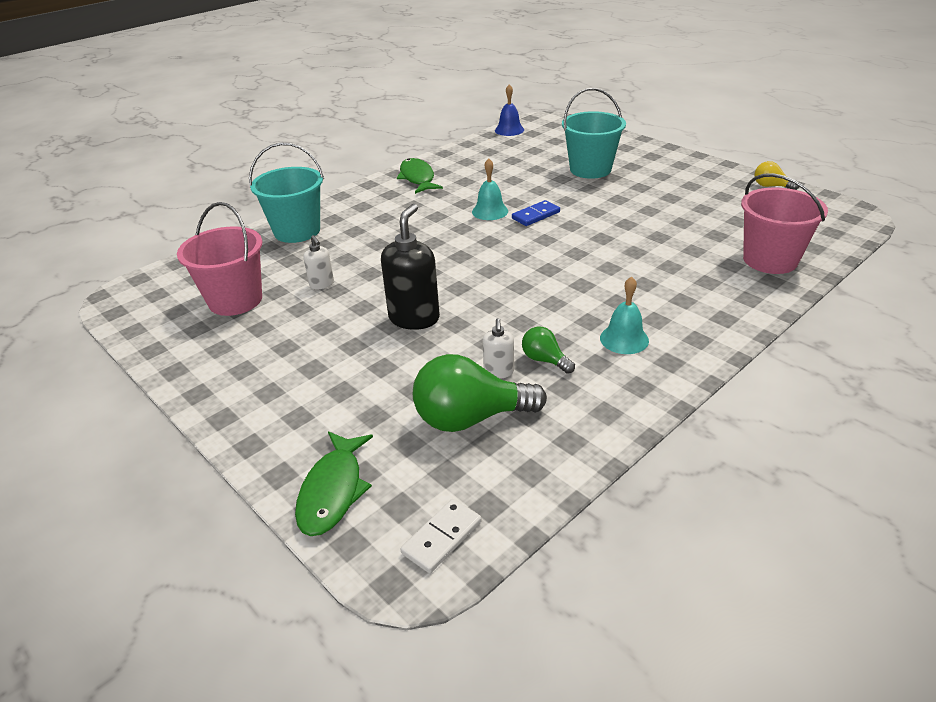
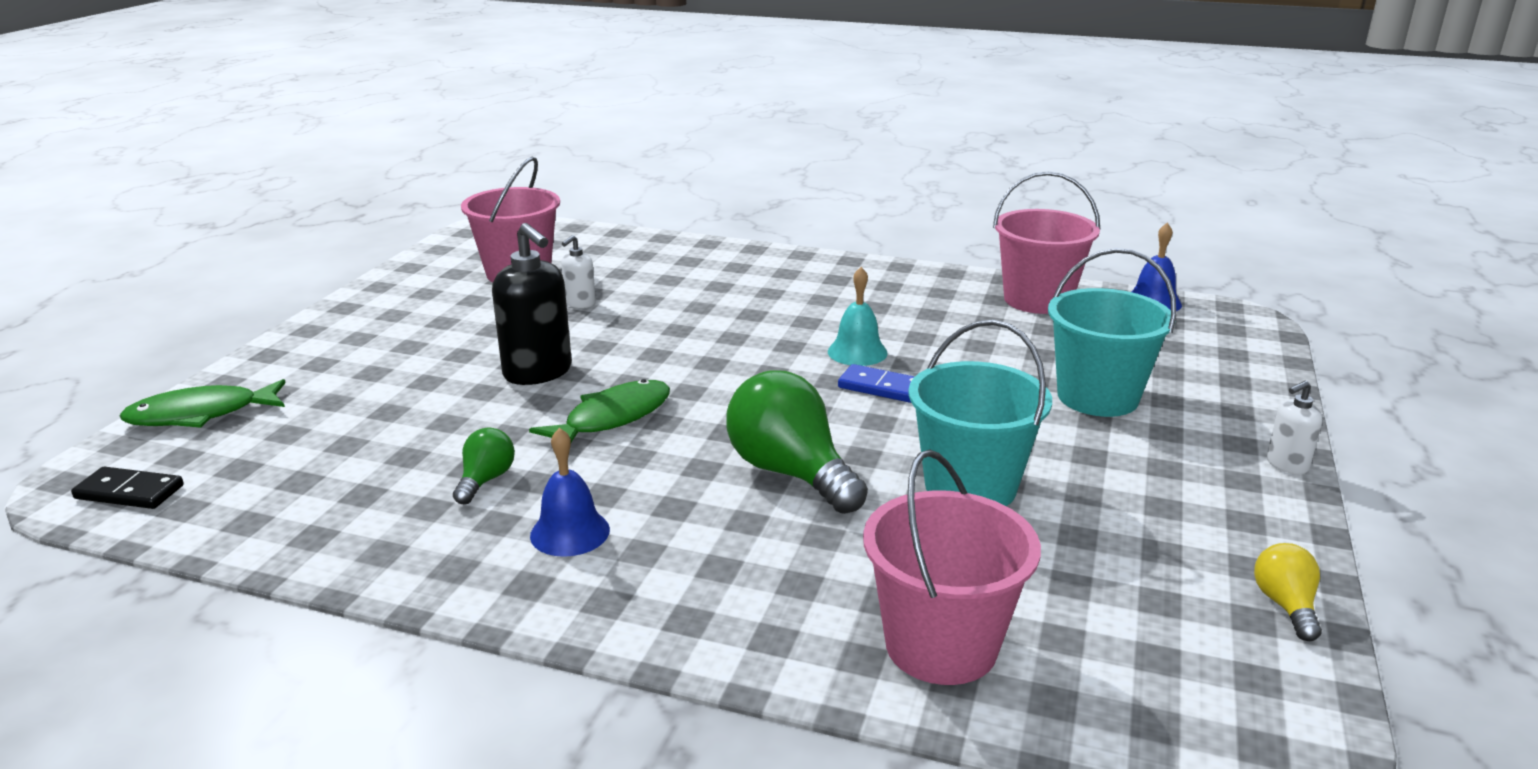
camera: 60 degrees right, 10 degrees down
(297, 231) = (689, 258): turquoise bucket -> turquoise bucket (970, 487)
(414, 318) = (538, 373): black soap dispenser -> black soap dispenser turned 60 degrees clockwise
(417, 178) = (902, 283): green fish -> green fish (612, 418)
(442, 537) = (129, 492): white domino -> black domino
(470, 418) = (342, 458): green light bulb -> green light bulb (790, 473)
(478, 152) = (1037, 300): none -> pink bucket
(498, 372) = (445, 454): white soap dispenser -> white soap dispenser (1286, 465)
(624, 339) = (570, 532): turquoise bell -> blue bell

